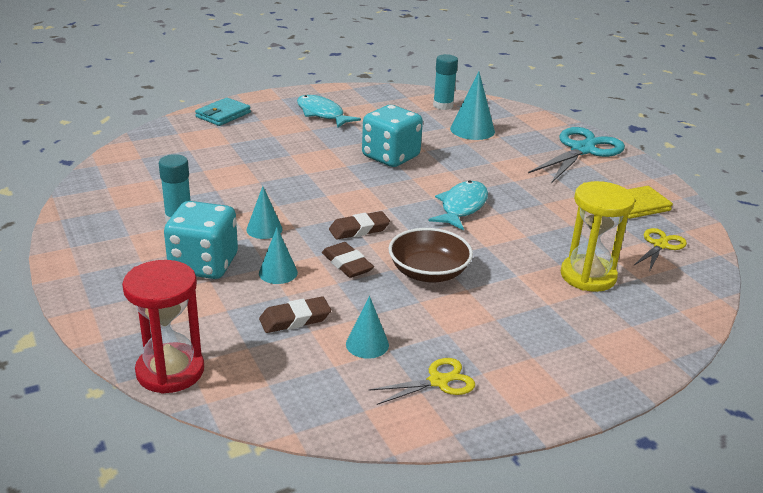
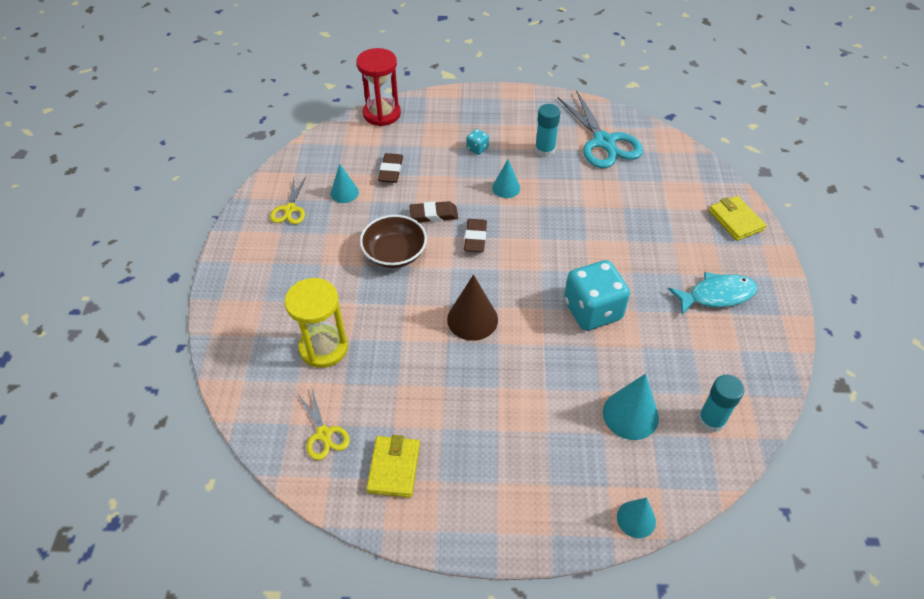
camera: 120 degrees right, 20 degrees up
(204, 264) = (477, 148): turquoise dice -> turquoise dice, size x0.43
(223, 115) = (735, 220): turquoise wallet -> yellow wallet
(278, 272) = (446, 178): turquoise cone -> turquoise cone (636, 519)
(462, 207) = (472, 319): turquoise fish -> brown cone
(582, 150) = (534, 502): turquoise scissors -> turquoise scissors (604, 142)

